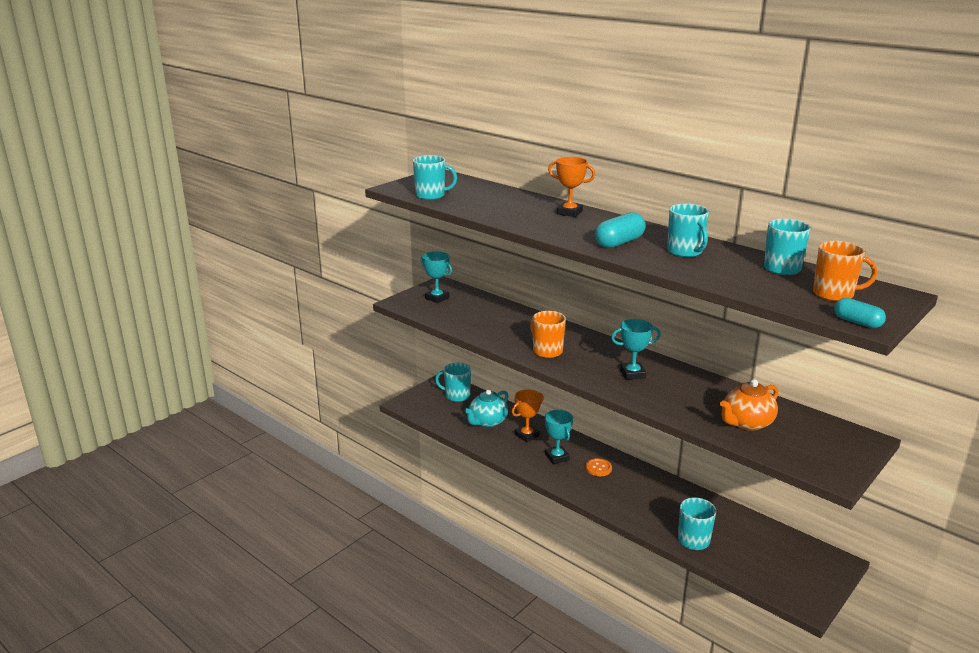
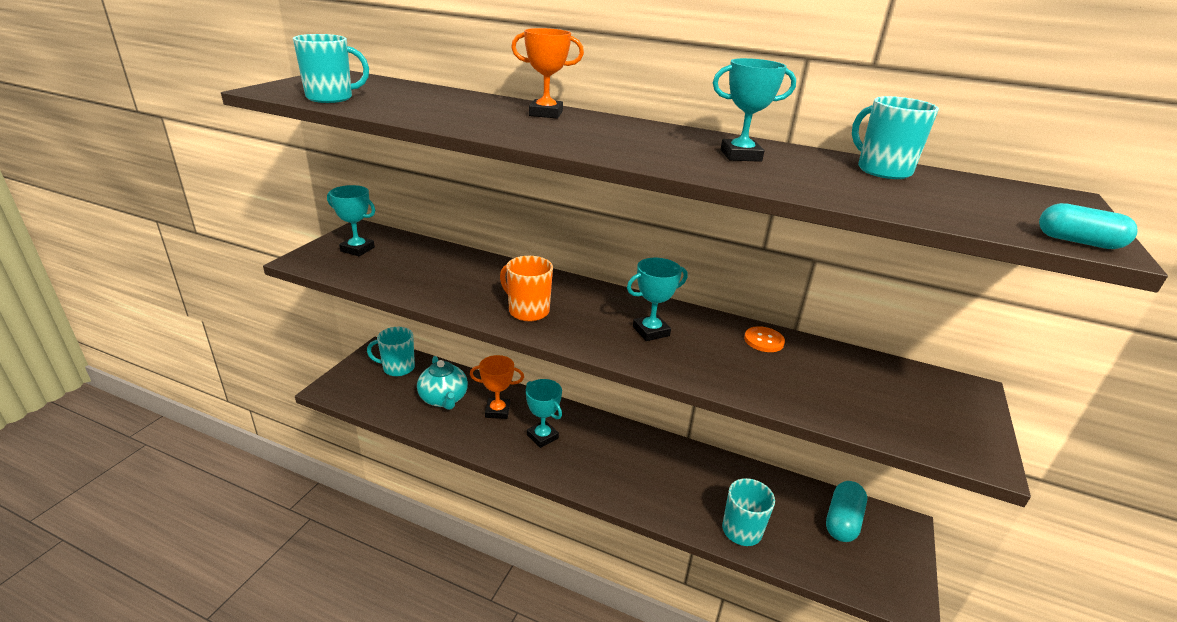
camera: 20 degrees left, 5 degrees up
(487, 422) = (444, 399): turquoise teapot -> turquoise teapot turned 45 degrees counterclockwise
(527, 435) = (497, 411): orange trophy -> orange trophy turned 60 degrees clockwise
(598, 468) = (596, 443): orange button -> orange button (764, 340)
(619, 242) = (642, 147): turquoise capsule -> turquoise capsule (842, 521)
(685, 252) = (740, 156): turquoise mug -> turquoise trophy
(746, 423) = (826, 387): orange teapot -> none
(834, 294) = (990, 201): orange mug -> none

